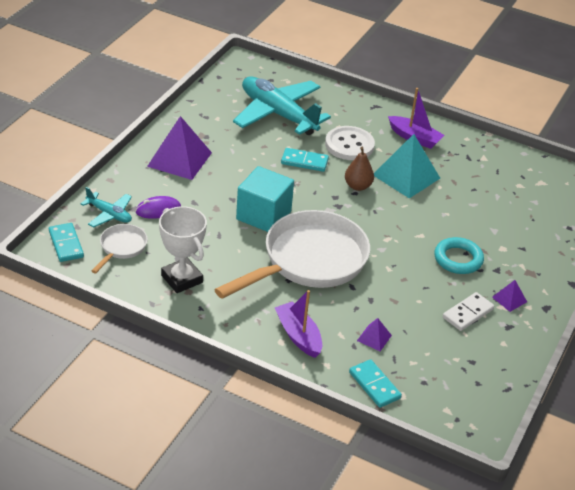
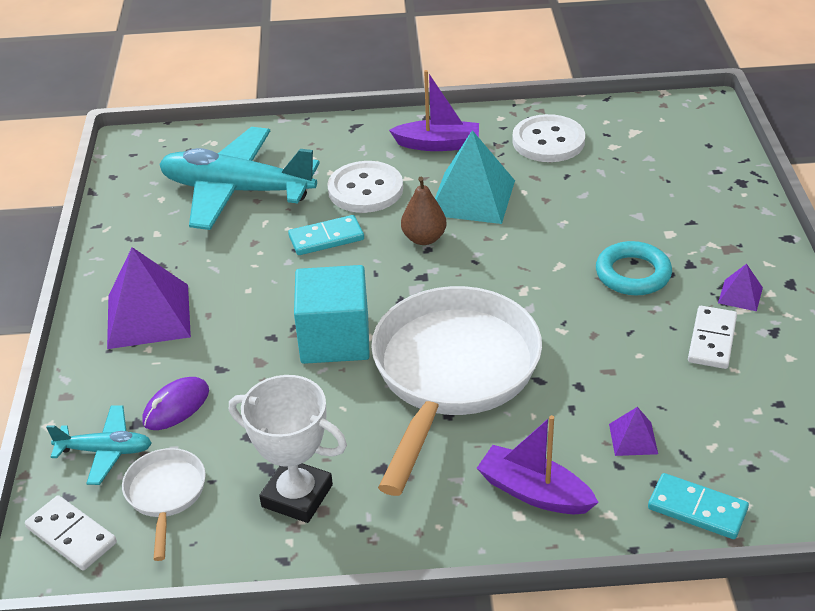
camera: 25 degrees left, 0 degrees up
(66, 244) = (72, 535): turquoise domino -> white domino
(482, 165) = (548, 141): none -> white button

